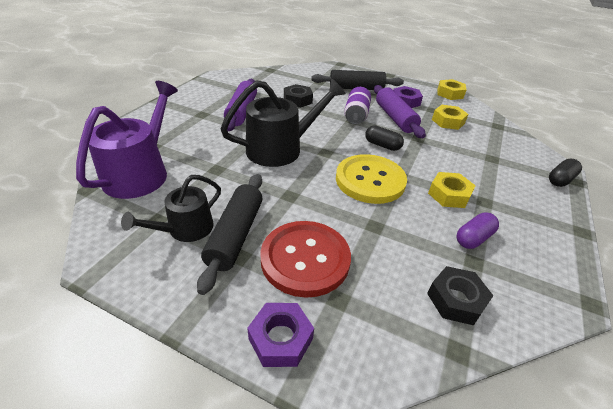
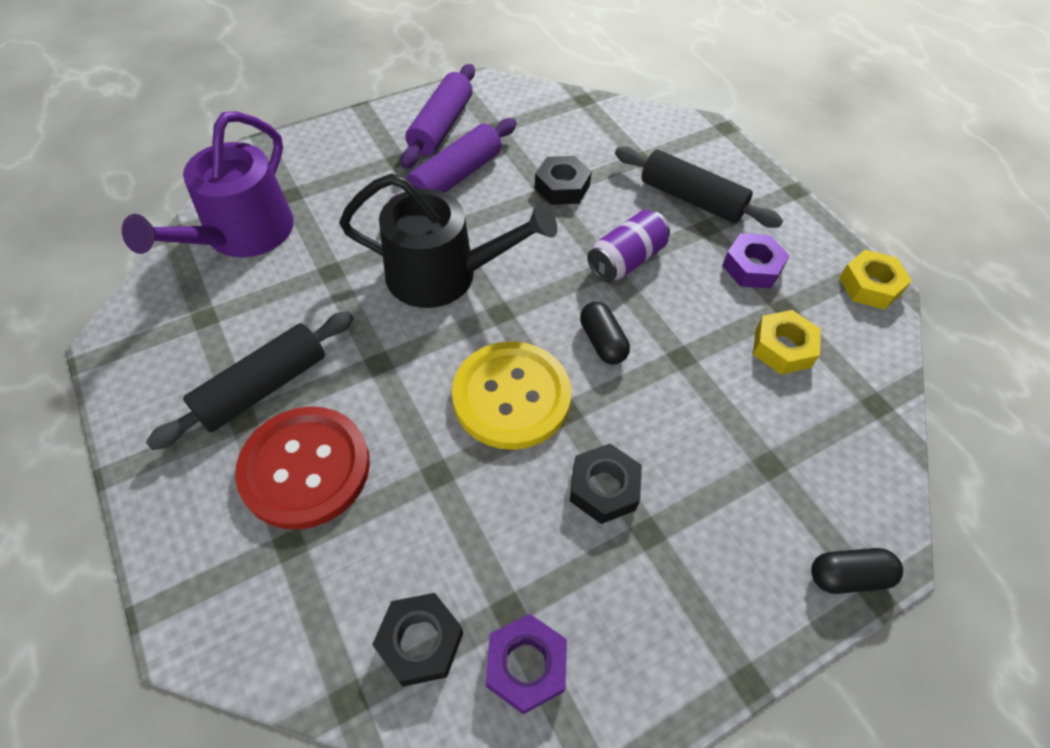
camera: 35 degrees right, 15 degrees up
(140, 173) = (242, 234): purple watering can -> purple watering can turned 150 degrees clockwise
(186, 229) = (221, 348): black watering can -> none
(280, 339) = (189, 548): purple nut -> purple nut (526, 665)
(395, 118) = (688, 295): purple rolling pin -> purple rolling pin (441, 126)
(449, 195) = (603, 488): yellow nut -> black nut
(473, 238) = (552, 578): purple capsule -> none

